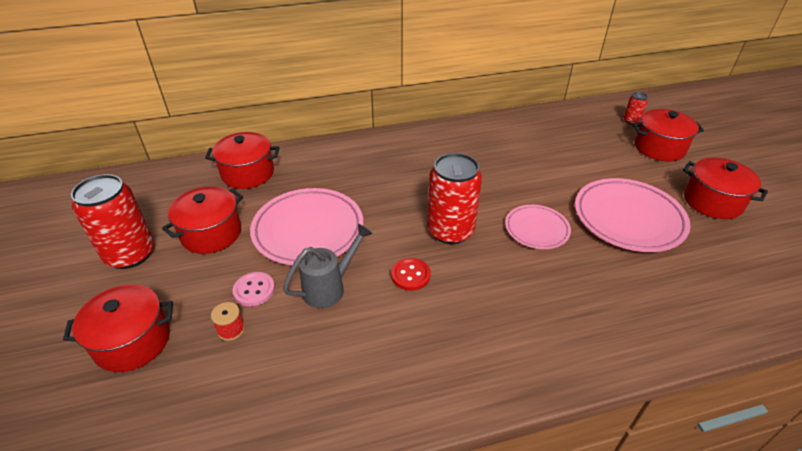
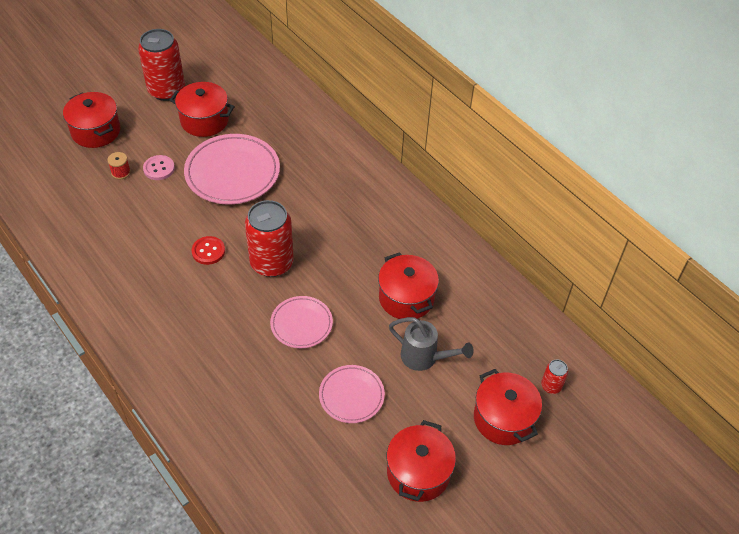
camera: 65 degrees right, 10 degrees up
(248, 173) = (284, 108): red pot -> red pot (406, 298)
(329, 288) = (176, 208): grey watering can -> grey watering can (424, 357)
(628, 218) = (351, 396): pink plate -> pink plate, size x0.58

